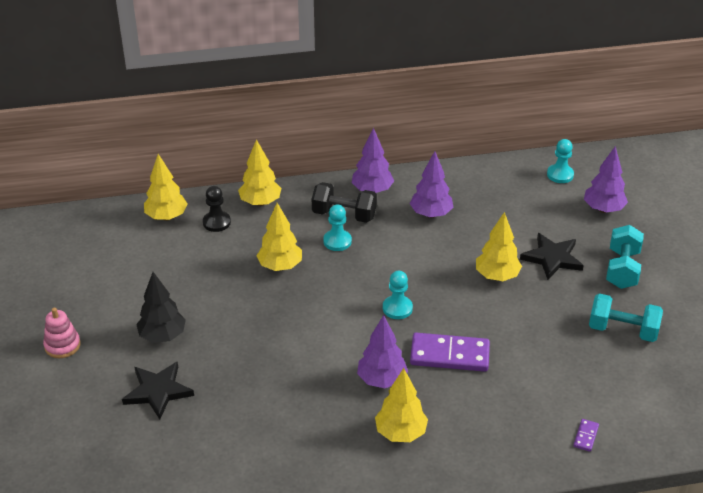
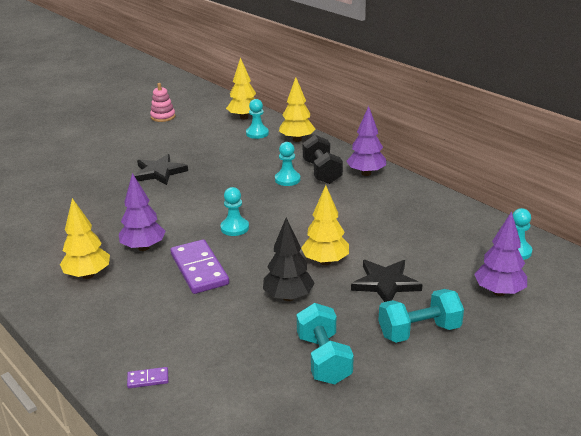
camera: 60 degrees right, 10 degrees down
(62, 345) = (91, 130): pink stacking toy -> pink stacking toy (163, 117)
(158, 391) = (70, 171): black star -> black star (159, 172)
(162, 336) = (124, 155): black tree -> black tree (288, 297)
(216, 222) = (257, 133): black pawn -> turquoise pawn
(280, 266) = (235, 168): yellow tree -> none
(431, 214) = (369, 206): purple tree -> none

